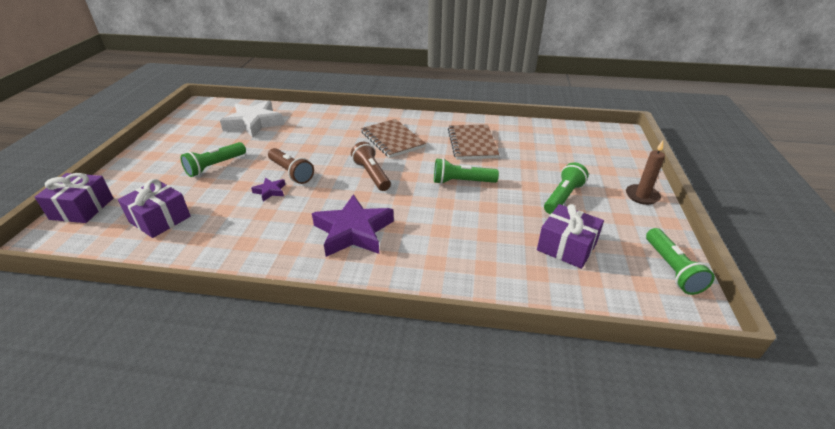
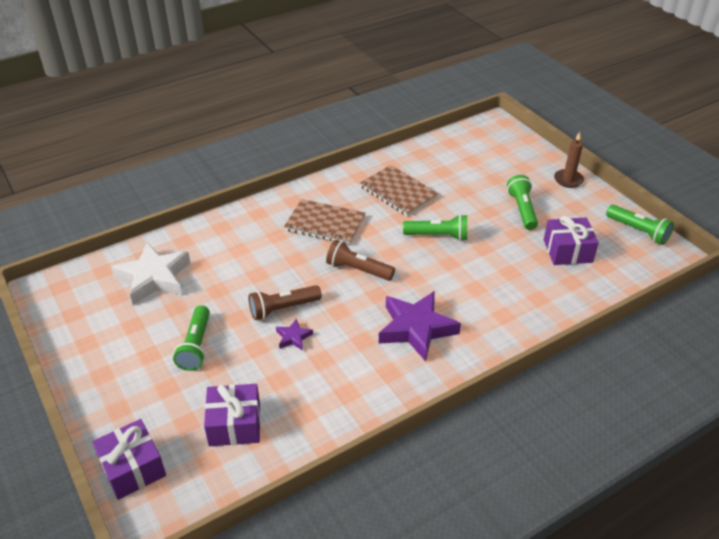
camera: 40 degrees left, 5 degrees up
(291, 172) = (283, 309): brown flashlight -> brown flashlight turned 150 degrees clockwise
(462, 182) = (437, 236): green flashlight -> green flashlight turned 135 degrees counterclockwise

